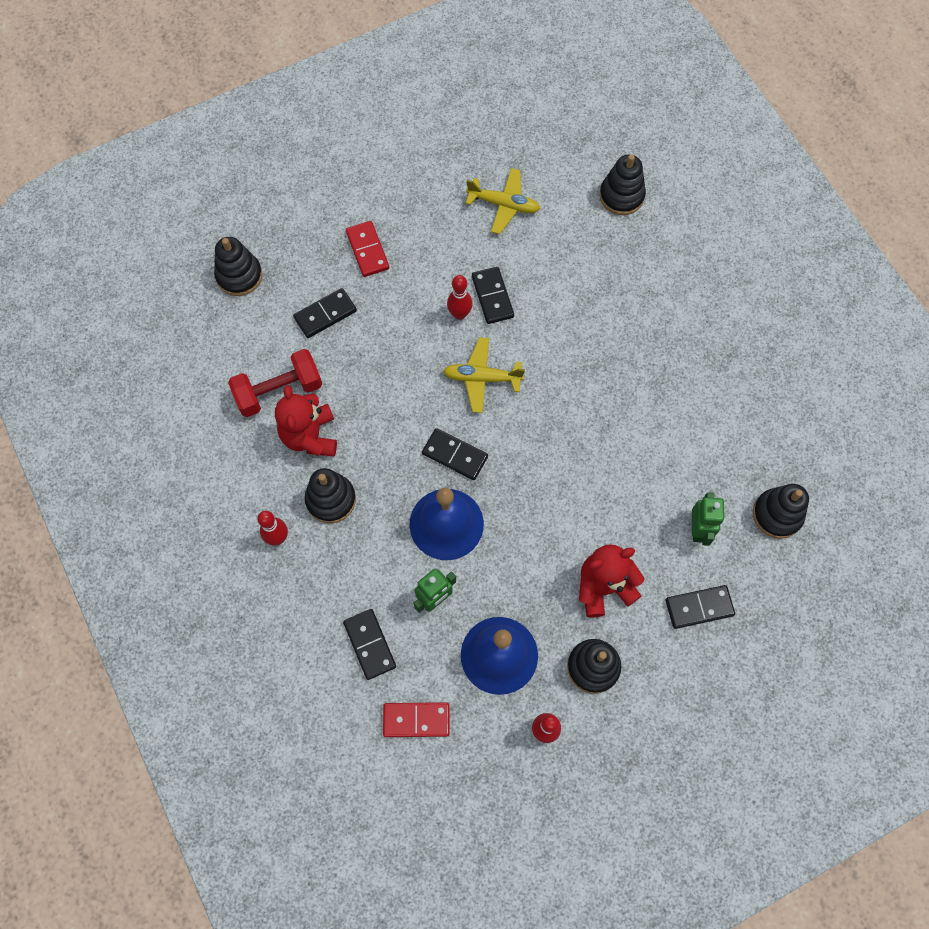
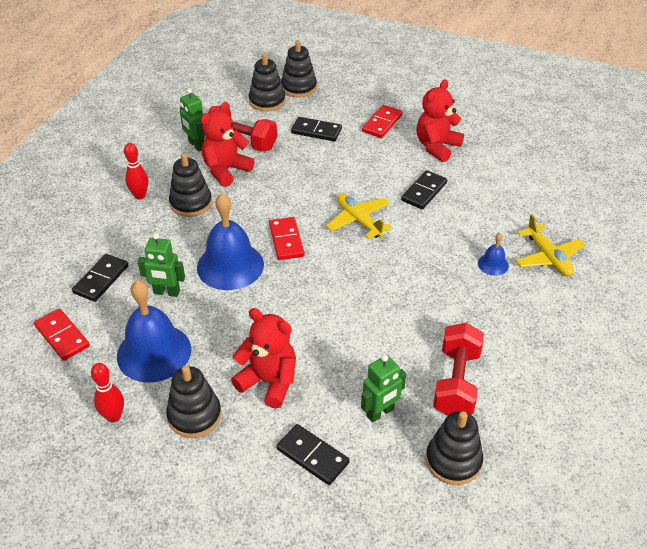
camera: 50 degrees right, 25 degrees down
(245, 436) = (196, 145): none -> green robot
(443, 235) = (437, 147): none -> red teddy bear
(454, 455) = (286, 240): black domino -> red domino
(459, 314) = (391, 184): red bowling pin -> none
(503, 205) = (496, 159): yellow plane -> yellow plane (548, 257)
(621, 196) = (586, 208): black stacking toy -> black stacking toy (267, 101)
(621, 321) = (493, 264): none -> blue bell
(713, 453) = (456, 382): none -> red dumbbell

